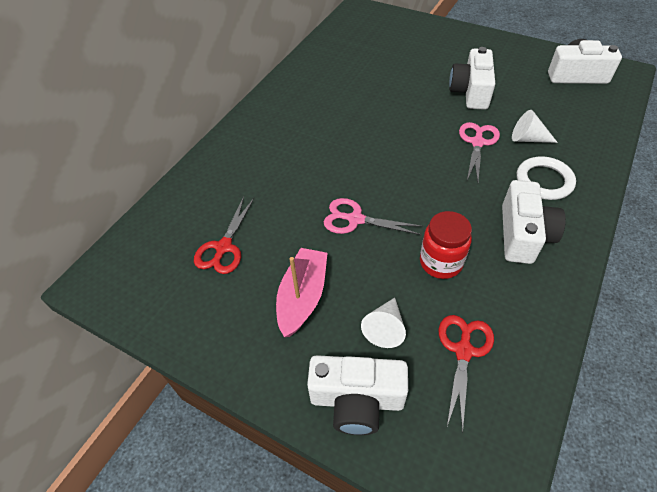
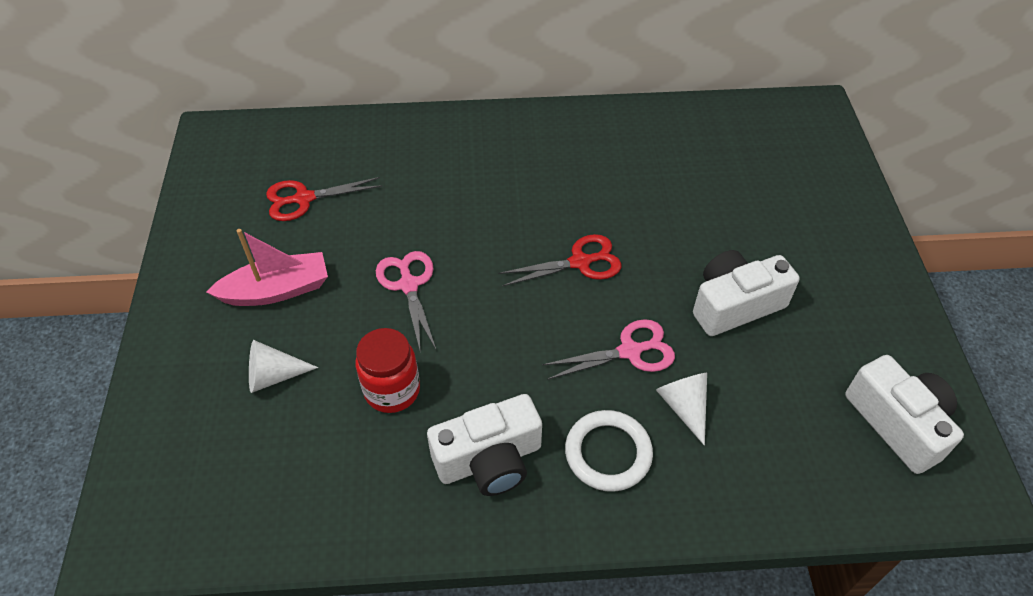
camera: 55 degrees right, 0 degrees up
(357, 400) = (178, 388): white camera -> none
(463, 351) = (279, 458): red scissors -> red scissors (580, 262)

